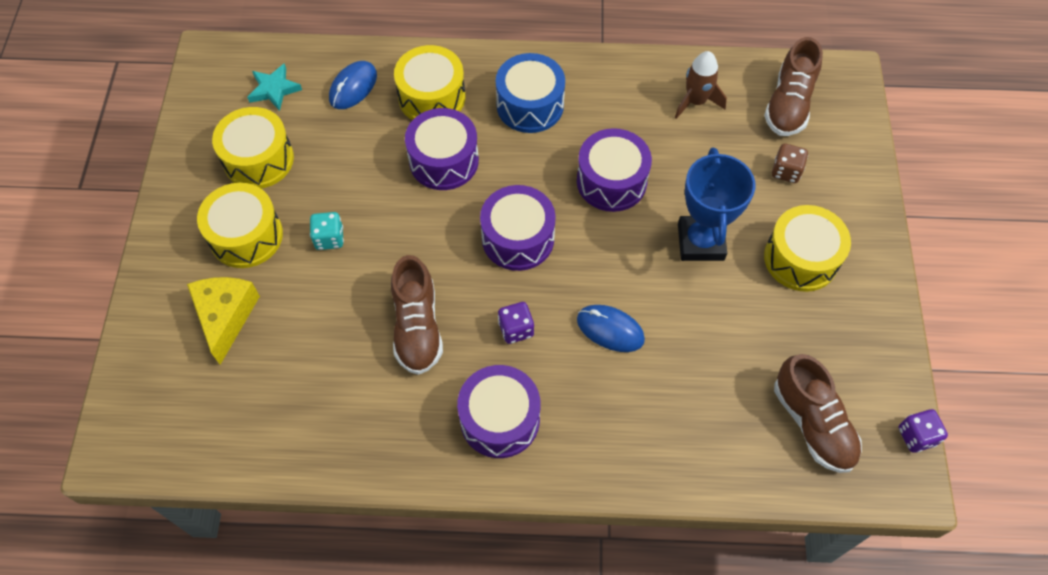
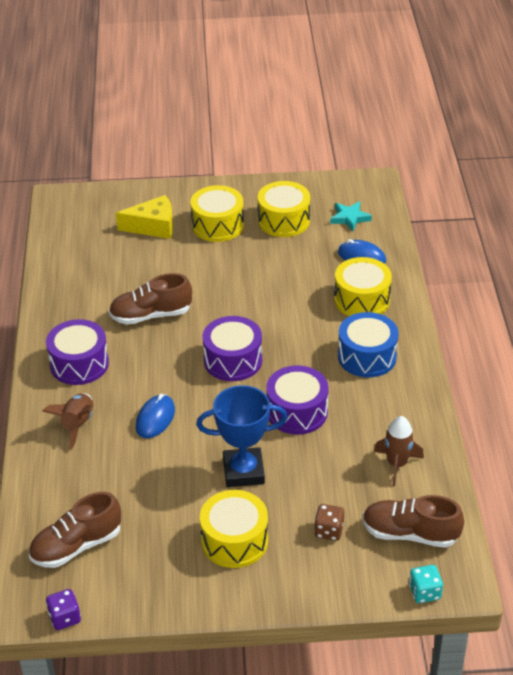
camera: 85 degrees right, 20 degrees down
(329, 238) = (220, 263): turquoise dice -> turquoise dice (424, 592)
(444, 161) = (300, 313): purple drum -> none
(516, 329) = (152, 366): purple dice -> none
(613, 422) = (77, 424): none -> brown rocket

